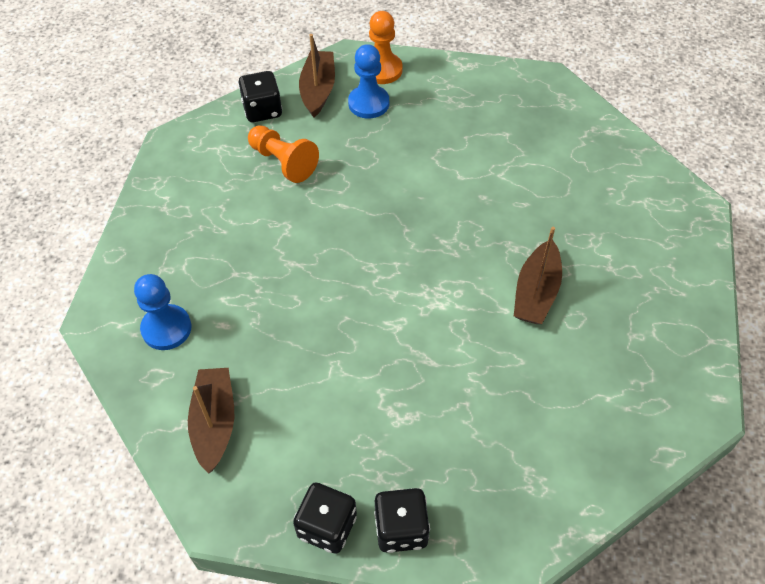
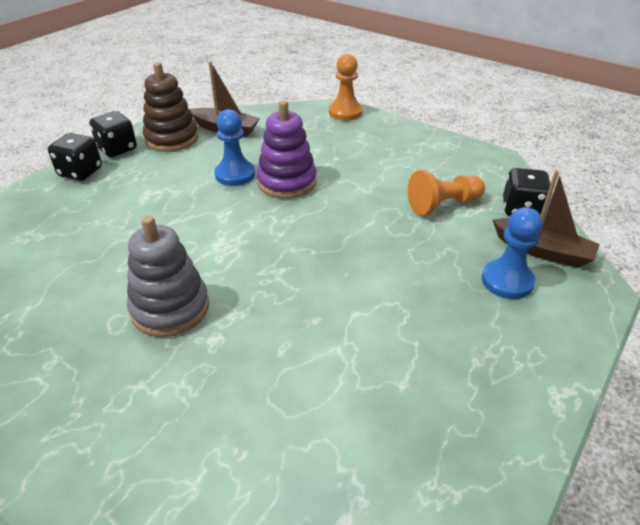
camera: 115 degrees right, 15 degrees down
(166, 328) = (311, 126): blue pawn -> blue pawn (235, 174)
(269, 474) = (172, 139): none -> brown stacking toy
(308, 296) = (287, 182): none -> purple stacking toy
(382, 70) = (567, 310): orange pawn -> orange pawn (345, 112)
(536, 292) = (170, 308): brown boat -> grey stacking toy

